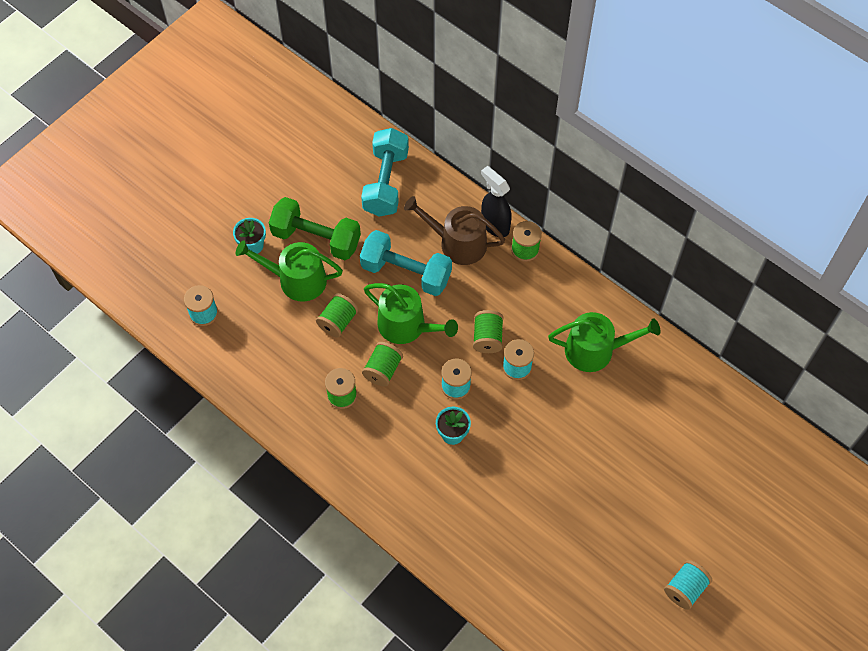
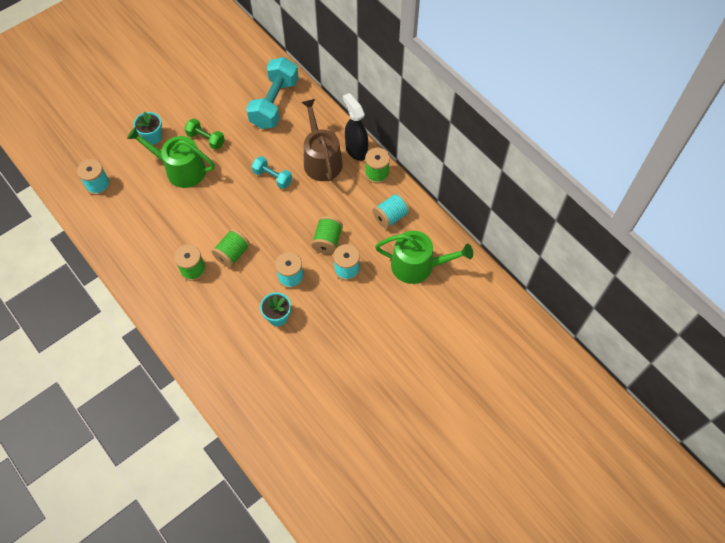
camera: 10 degrees right, 0 degrees up
(316, 238) = (206, 139): green dumbbell -> green dumbbell, size x0.54
(338, 321) = (206, 208): green spool -> none
(406, 272) = (272, 177): turquoise dumbbell -> turquoise dumbbell, size x0.54
(407, 326) = (262, 221): green watering can -> none
(457, 243) = (321, 160): brown watering can -> brown watering can turned 45 degrees clockwise
(685, 588) = (451, 488): turquoise spool -> turquoise spool (391, 216)

